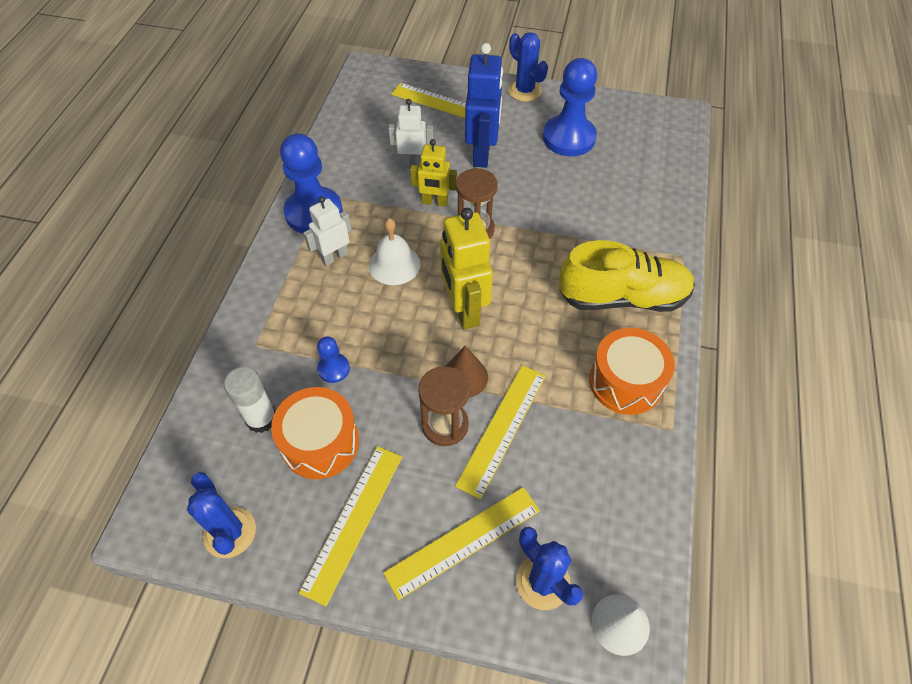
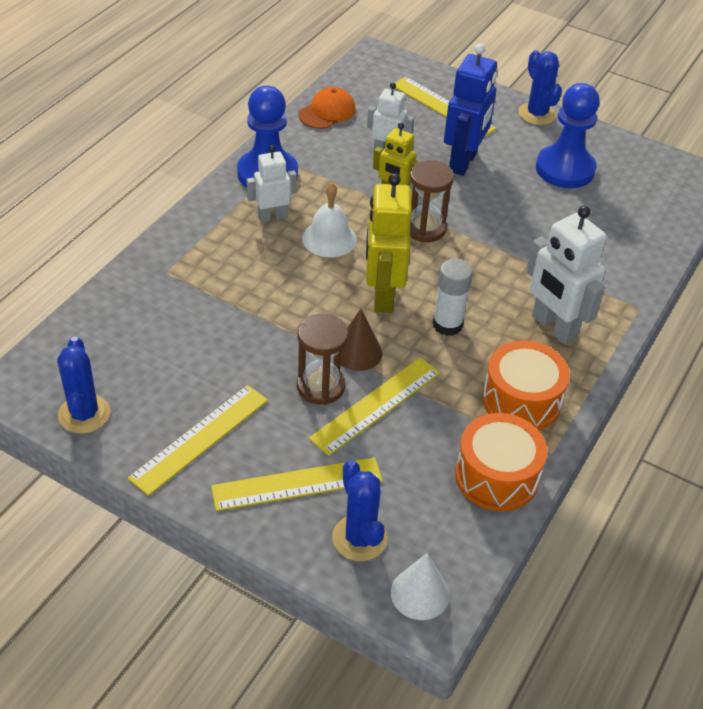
camera: 15 degrees right, 10 degrees down
(261, 419) = (147, 333): white glue stick -> white glue stick (447, 324)
(320, 442) = (195, 367): orange drum -> orange drum (496, 476)
(334, 369) = (232, 311): blue pawn -> none
(345, 135) = (327, 112): none -> orange cap
(622, 297) = (553, 327): yellow shoe -> white robot

